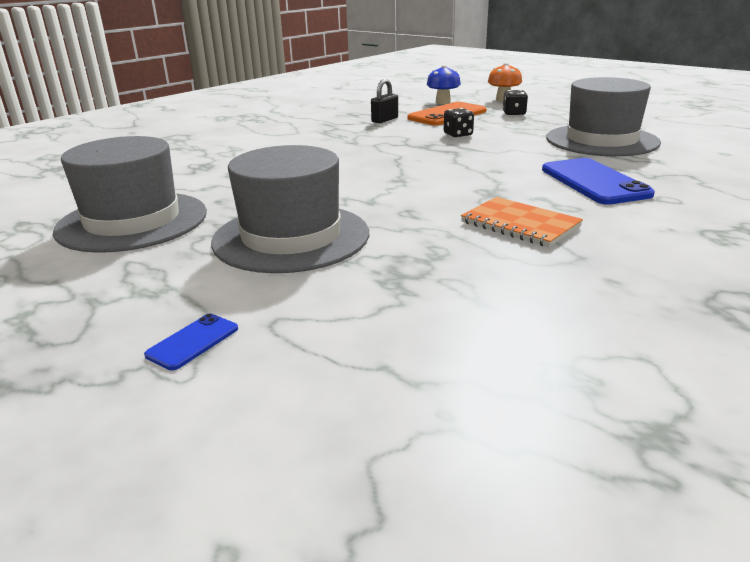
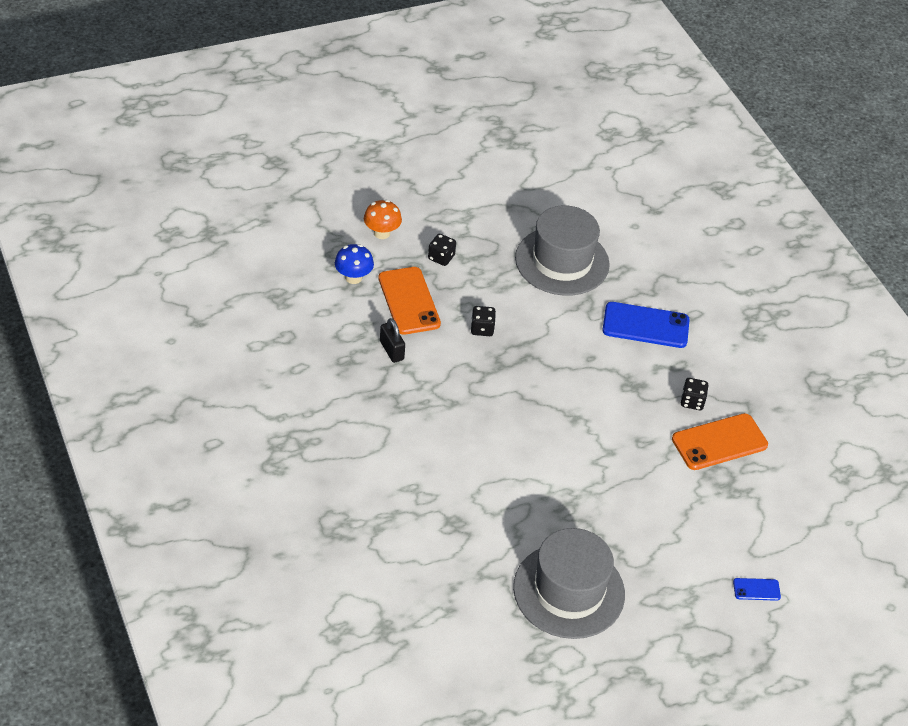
camera: 70 degrees left, 20 degrees up
(193, 342) = (756, 589): blue phone -> blue phone turned 60 degrees counterclockwise
(291, 237) = (649, 514): grey hat -> none
(474, 253) = (719, 442): none -> orange phone
(520, 224) = (692, 401): orange notebook -> black dice

